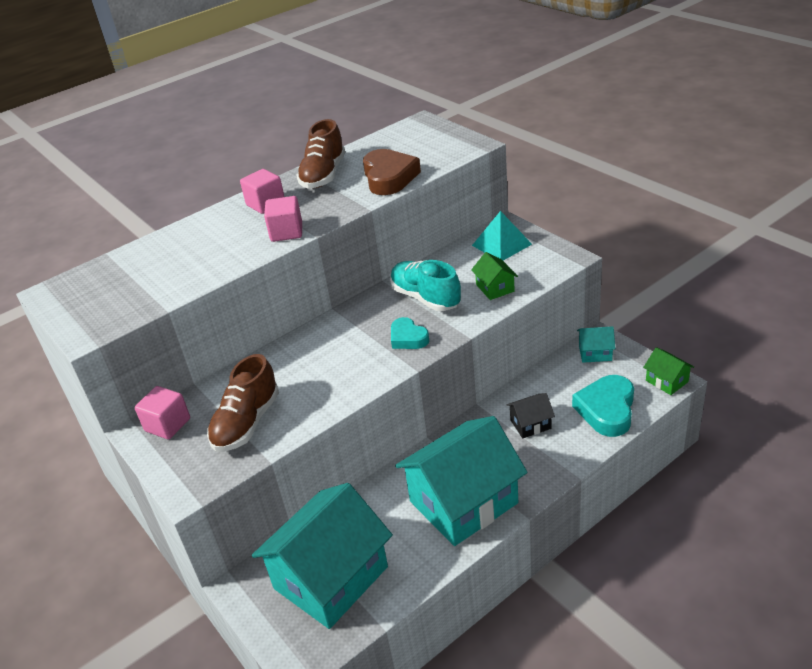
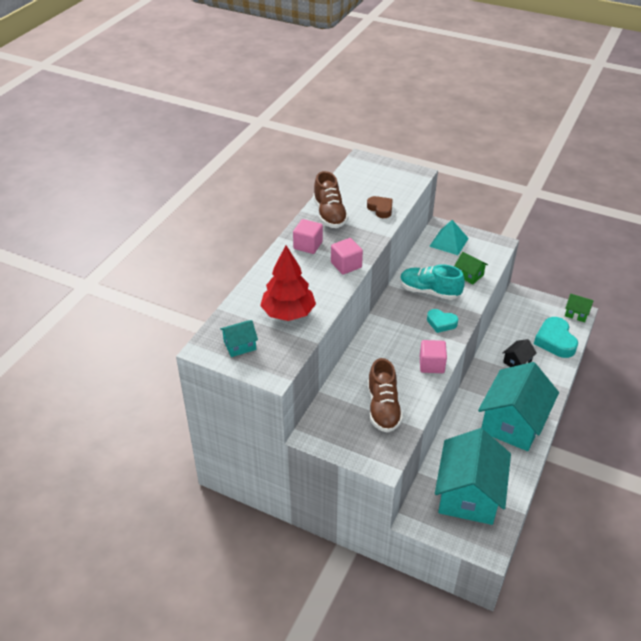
camera: 30 degrees left, 5 degrees up
(167, 425) = (327, 425): pink cube -> pink cube (431, 365)
(170, 272) = (288, 313): none -> red tree
(389, 177) = (380, 209): brown heart -> brown heart, size x0.61
(595, 353) = (523, 304): turquoise house -> turquoise house (240, 345)

